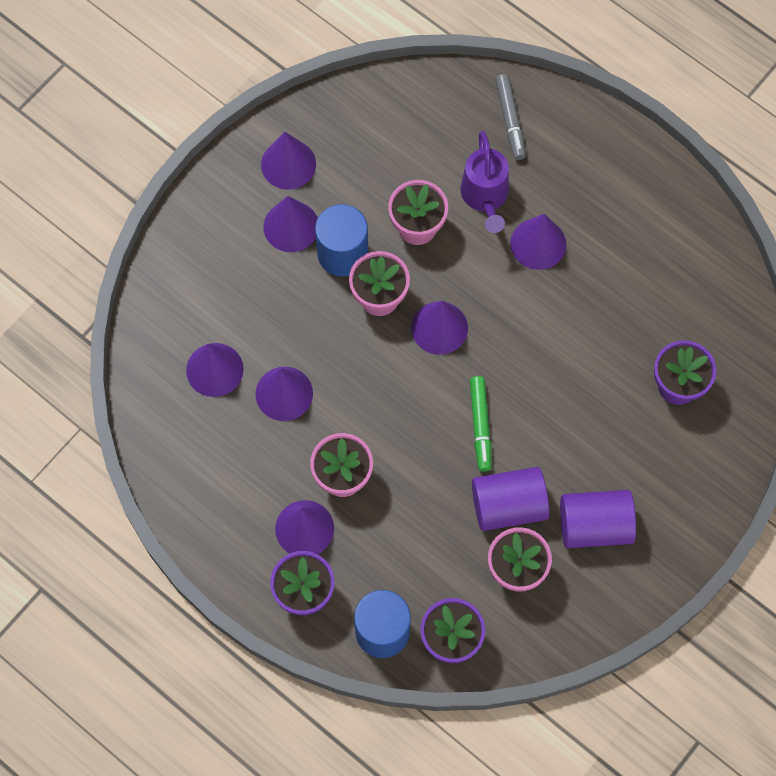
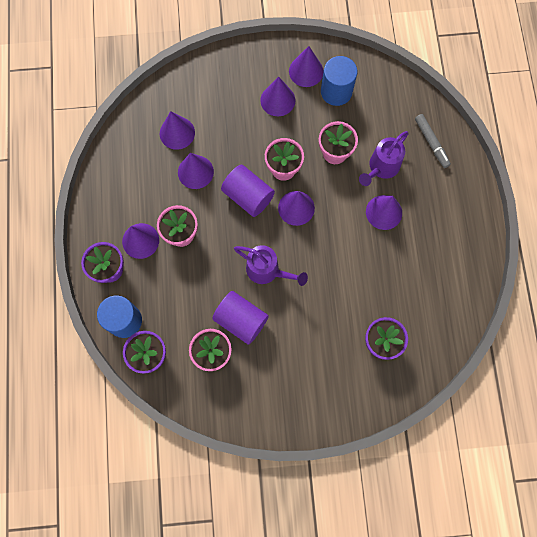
camera: 45 degrees right, 5 degrees up
(342, 253) = (288, 133): blue cylinder -> blue cylinder (336, 91)
(480, 425) = (267, 271): green marker -> purple watering can
(510, 120) = (431, 143): grey marker -> grey marker turned 60 degrees counterclockwise
(594, 525) = (271, 369): purple cylinder -> purple cylinder (248, 196)

